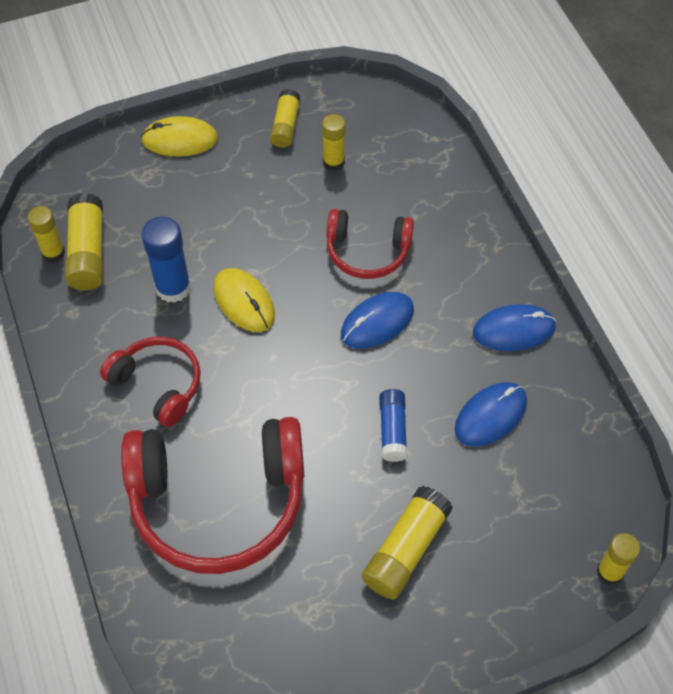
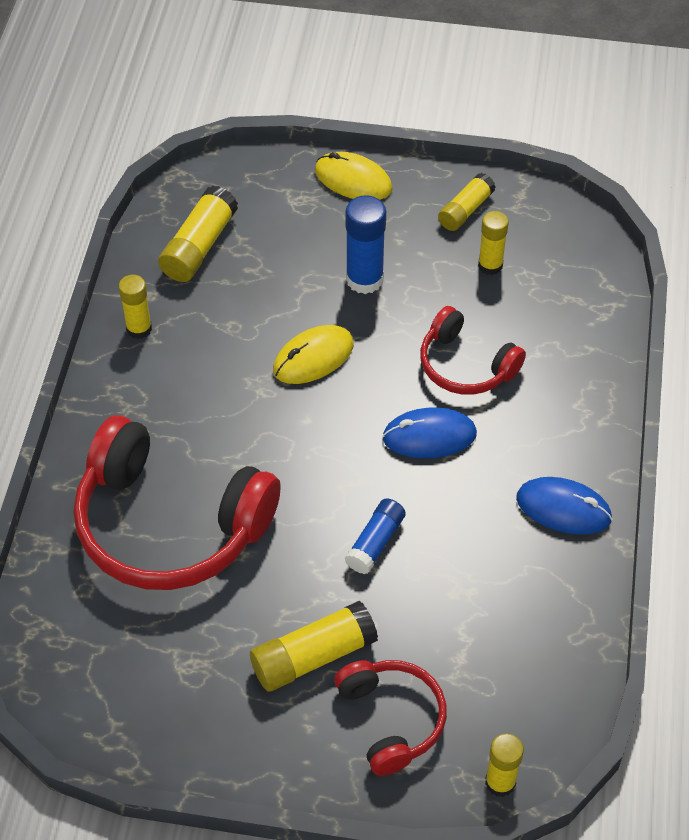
camera: 30 degrees right, 5 degrees down
(53, 253) = (168, 233): yellow glue stick -> yellow glue stick (139, 329)
(158, 384) = (184, 395): red headphones -> red headphones (391, 719)
(173, 288) = (256, 314): blue glue stick -> blue glue stick (364, 279)
(244, 302) = (313, 357): yellow mouse -> yellow mouse turned 60 degrees clockwise
(490, 416) = (482, 577): blue mouse -> none

